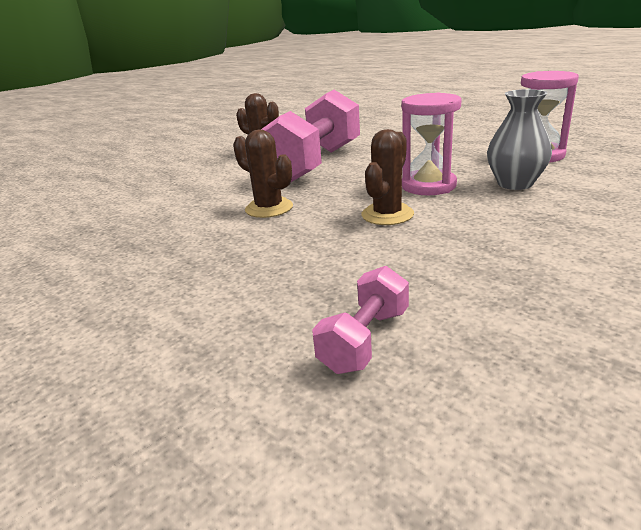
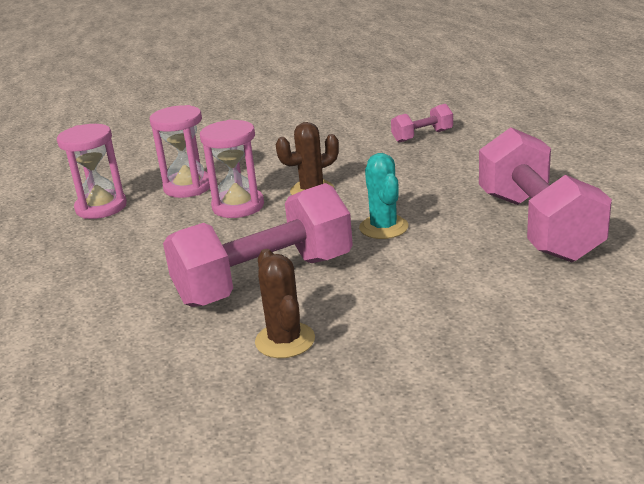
camera: 145 degrees left, 0 degrees up
(116, 248) = (537, 226): none -> pink dumbbell
(269, 208) = (383, 227): brown cactus -> turquoise cactus
(515, 183) = (188, 187): grey vase -> pink hourglass

